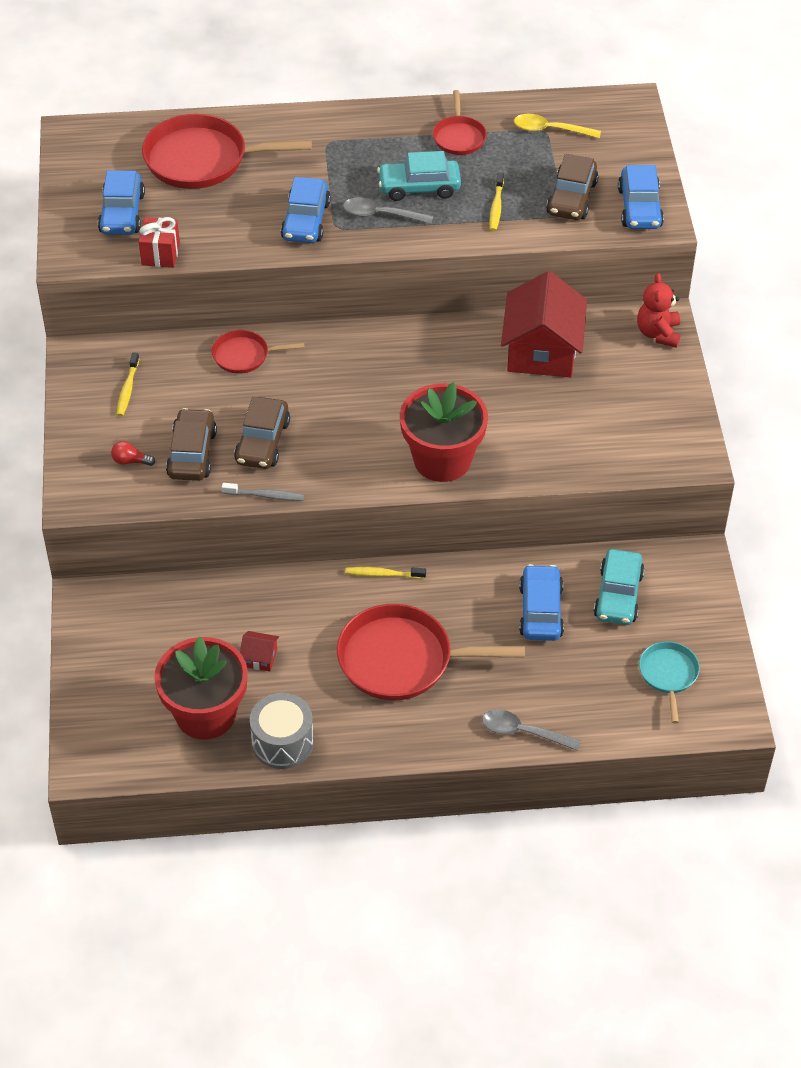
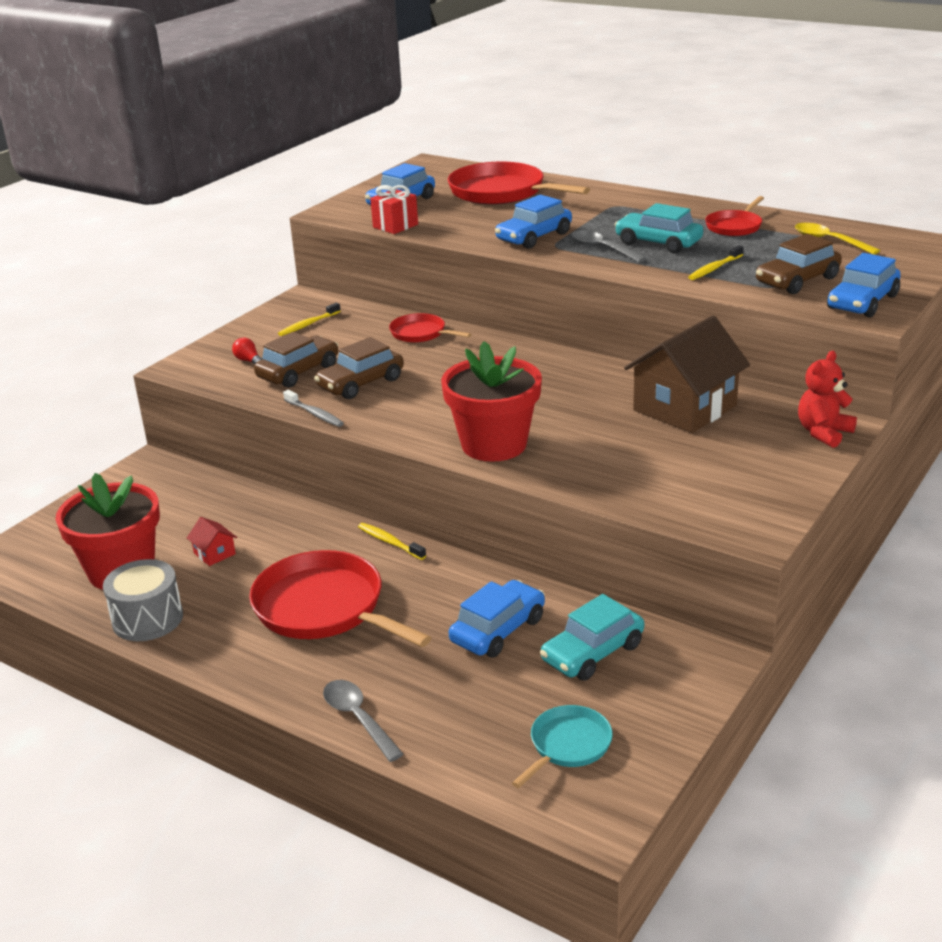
camera: 40 degrees right, 20 degrees down
(541, 351) = (684, 408): red house -> brown house

